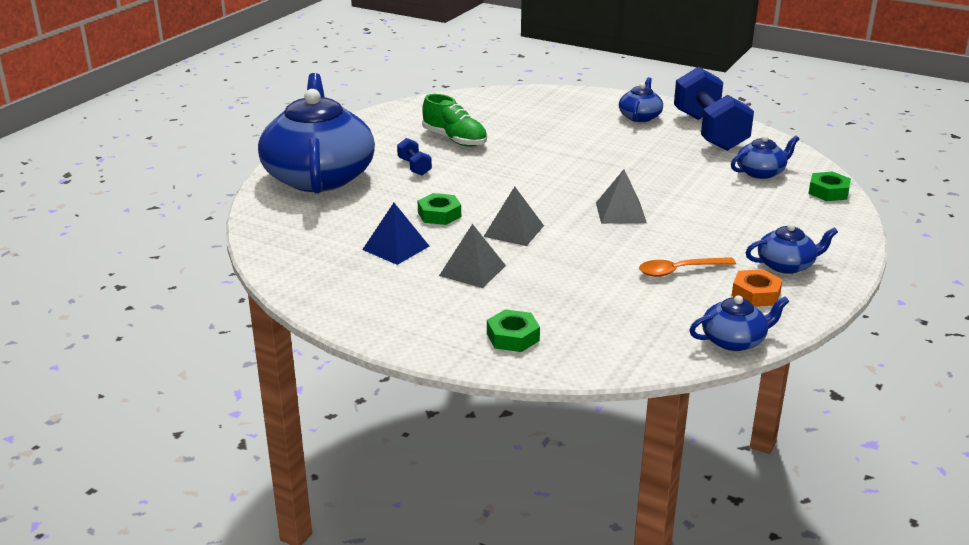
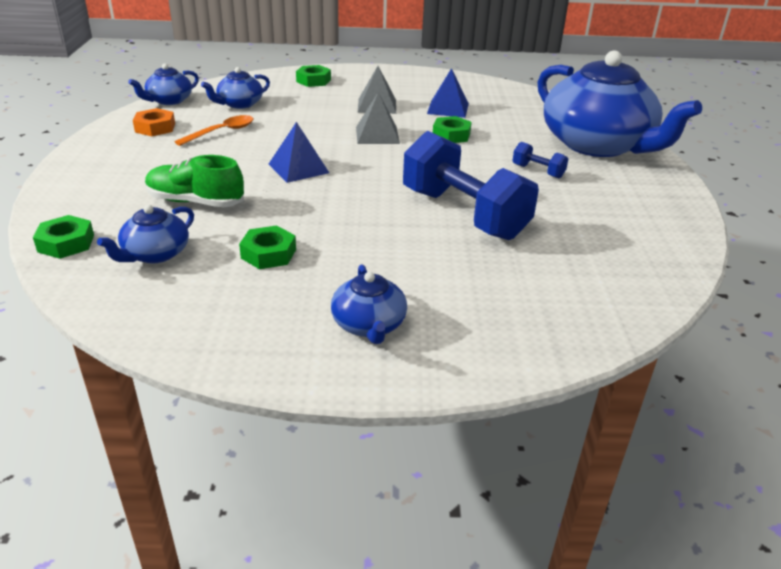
camera: 150 degrees right, 5 degrees up
(454, 139) = (552, 214): green shoe -> green shoe (195, 202)
(620, 212) = (298, 168): grey pyramid -> blue pyramid
(680, 157) = (268, 254): none -> green nut
(709, 132) = (245, 319): blue dumbbell -> blue dumbbell (463, 214)
(786, 265) = (128, 152): blue teapot -> blue teapot (239, 104)

